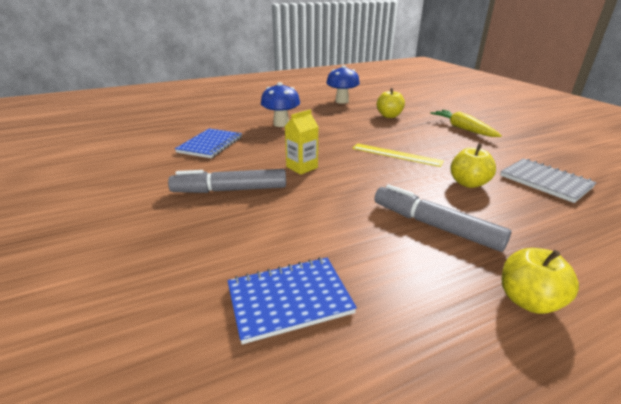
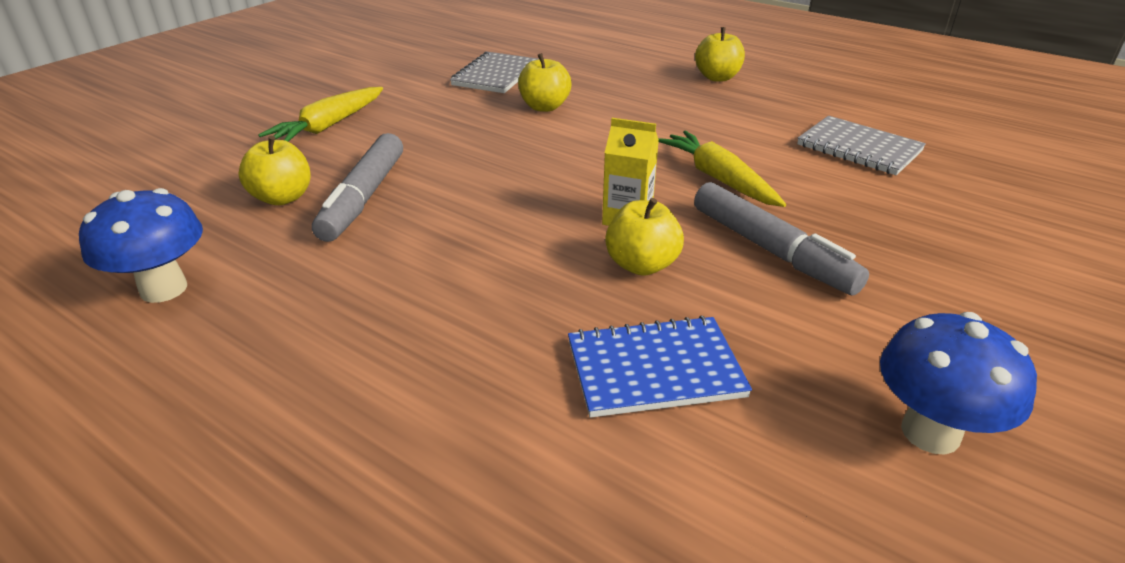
camera: 120 degrees left, 5 degrees up
(263, 159) = (641, 265): none -> yellow apple
(281, 124) = (431, 321): blue mushroom -> blue mushroom (930, 432)
(289, 299) = (859, 148): blue notebook -> grey notebook
(311, 205) = (718, 179): none -> yellow carrot
(396, 154) = (497, 157): yellow ruler -> none
(434, 226) = (664, 113): grey marker -> grey marker (363, 198)

